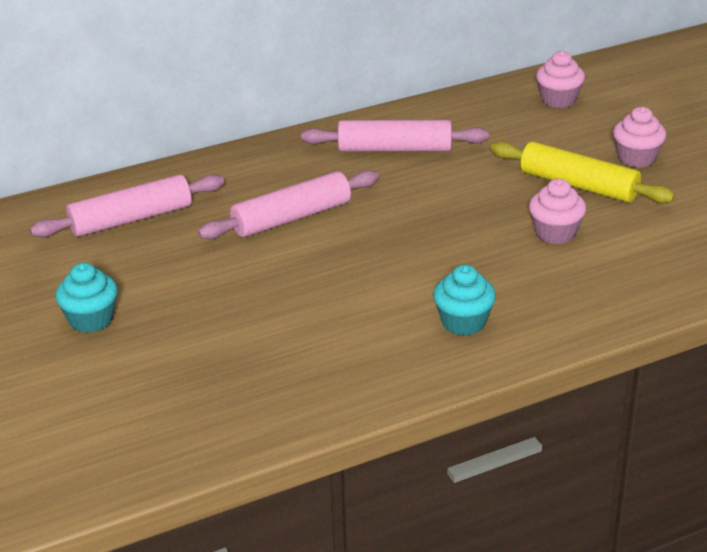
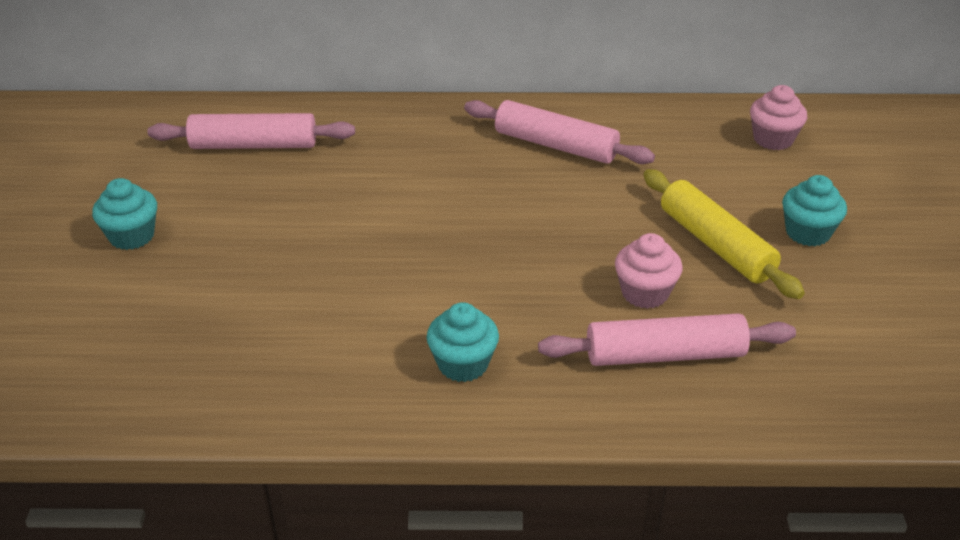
camera: 25 degrees right, 5 degrees up
(291, 218) = (395, 189): pink rolling pin -> pink rolling pin (665, 355)
(636, 158) = (807, 233): pink cupcake -> turquoise cupcake

